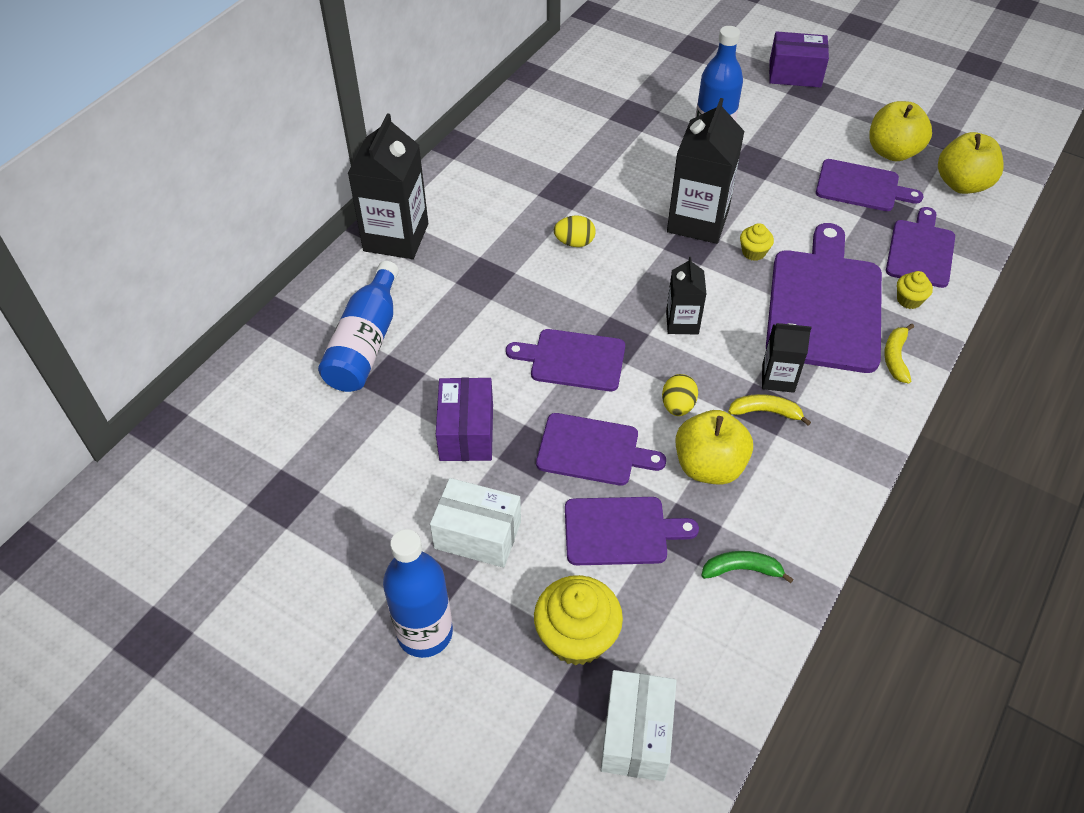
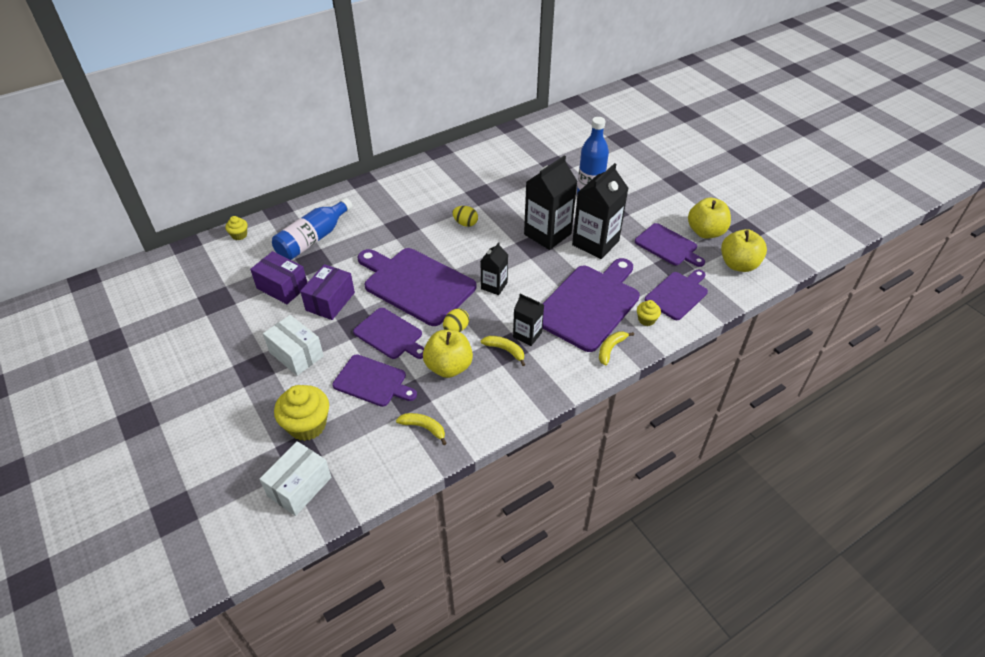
camera: 25 degrees right, 5 degrees down
(396, 237) = (370, 191): black carton -> black carton (595, 243)
(425, 633) = (233, 391): blue bottle -> none
(573, 360) = (416, 284): purple cutting board -> purple cutting board, size x1.72
(742, 569) = (424, 428): green banana -> yellow banana
(753, 252) = (568, 261): yellow cupcake -> yellow cupcake (239, 235)
(795, 74) = (676, 169): purple box -> purple box (282, 287)

